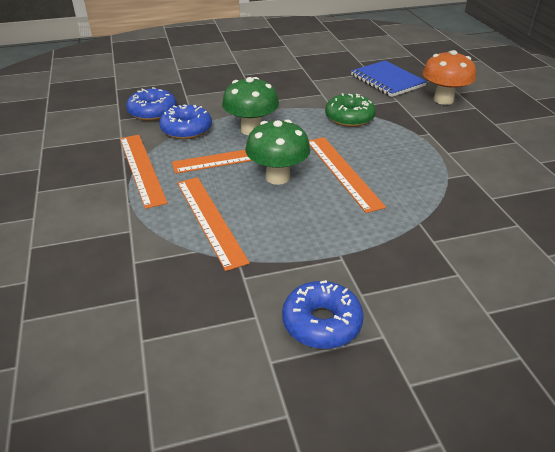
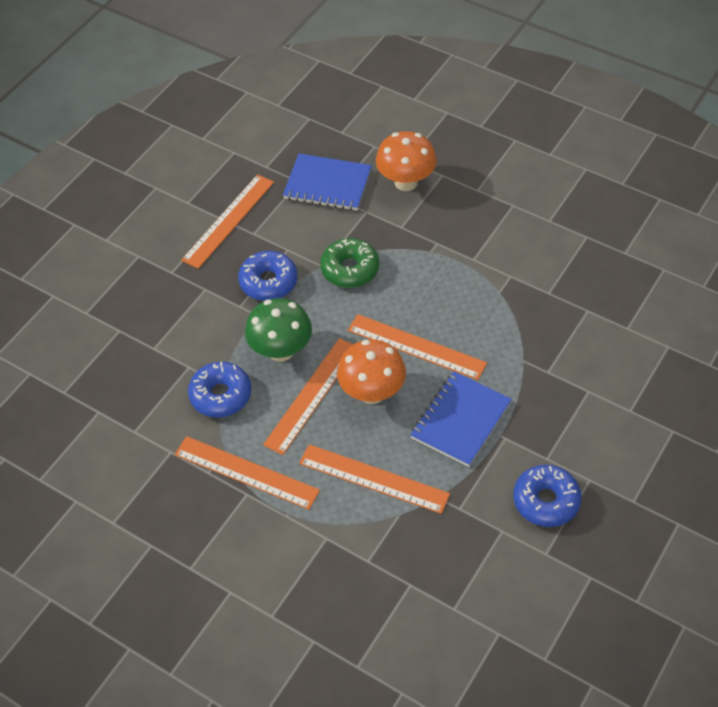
camera: 40 degrees left, 15 degrees up
(152, 112) = (154, 396): blue donut -> blue donut (268, 282)
(277, 177) = (372, 392): green mushroom -> orange mushroom
(305, 70) = (228, 220): none -> orange ruler
(320, 227) = (460, 420): none -> blue notebook

